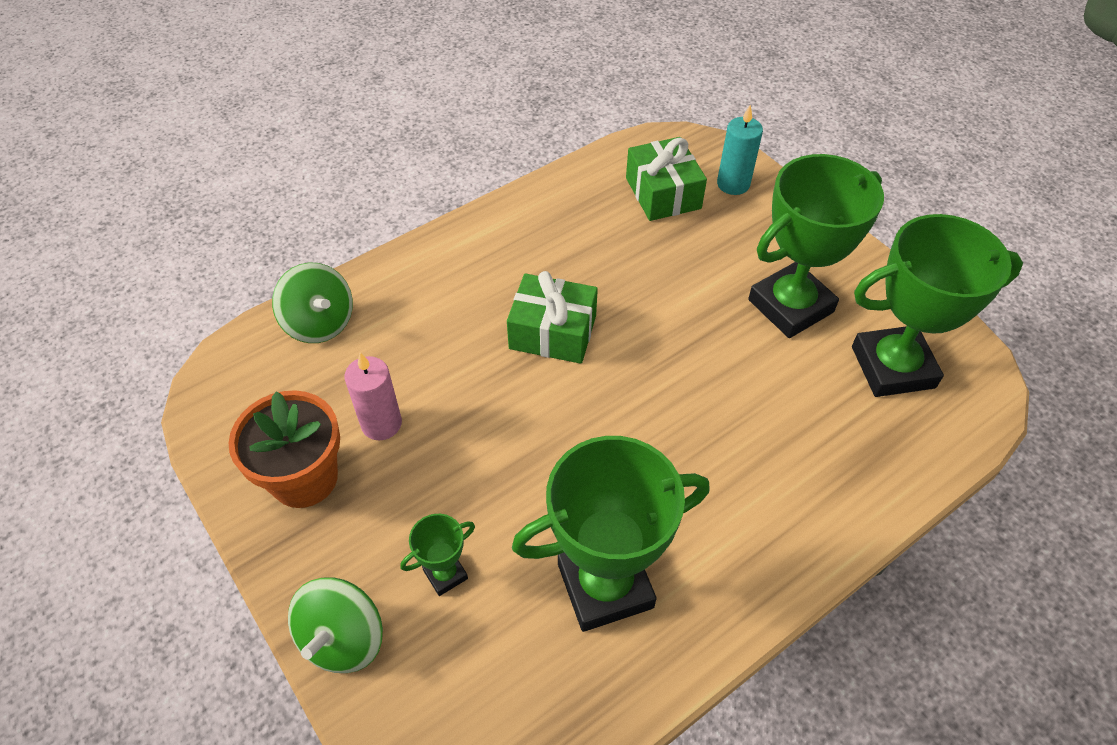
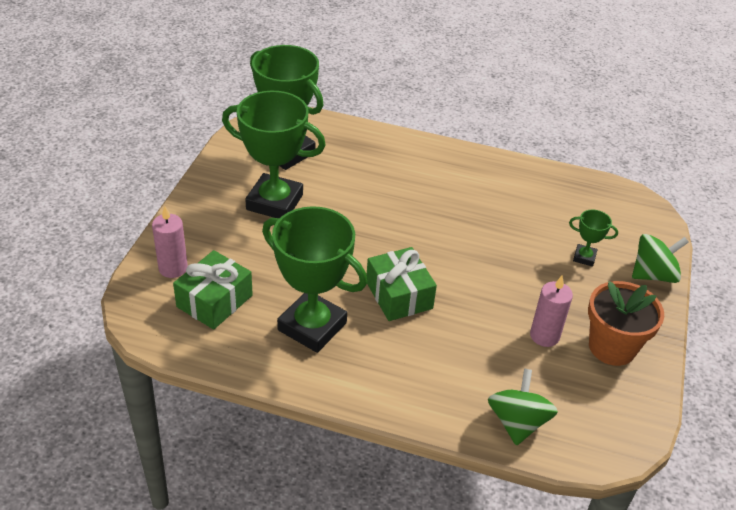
camera: 130 degrees left, 10 degrees down
(605, 585) = (522, 202): green trophy -> green trophy (312, 326)
(733, 184) = (173, 268): turquoise candle -> pink candle

